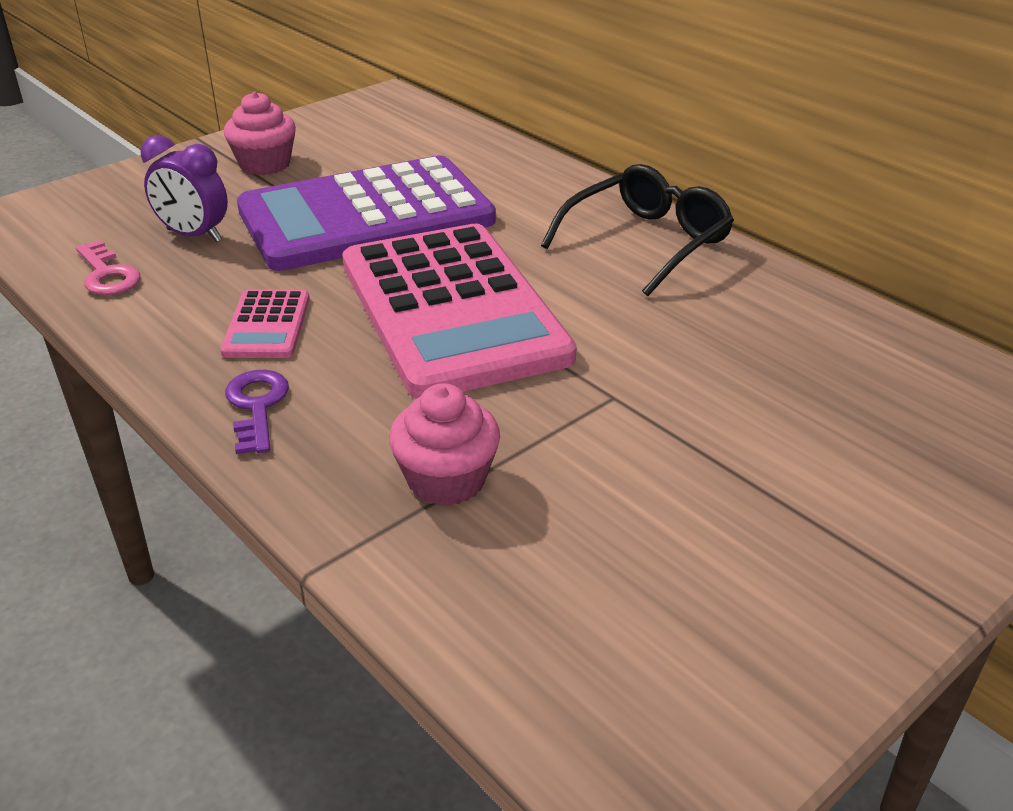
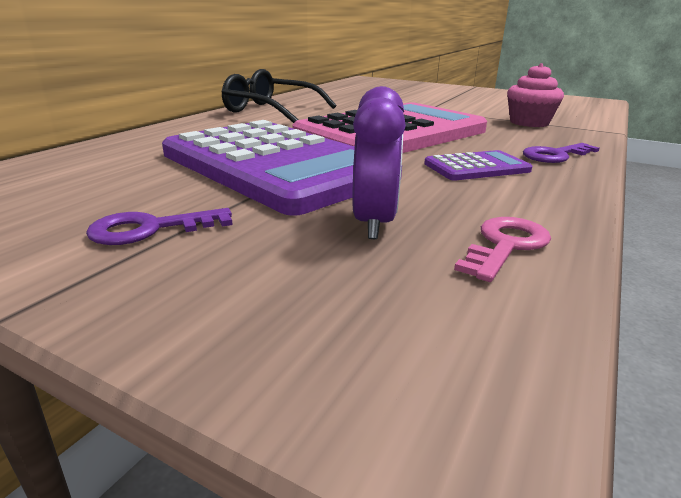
camera: 110 degrees left, 10 degrees down
(265, 164) = (150, 229): pink cupcake -> purple key
(267, 325) = (476, 167): pink calculator -> purple calculator

